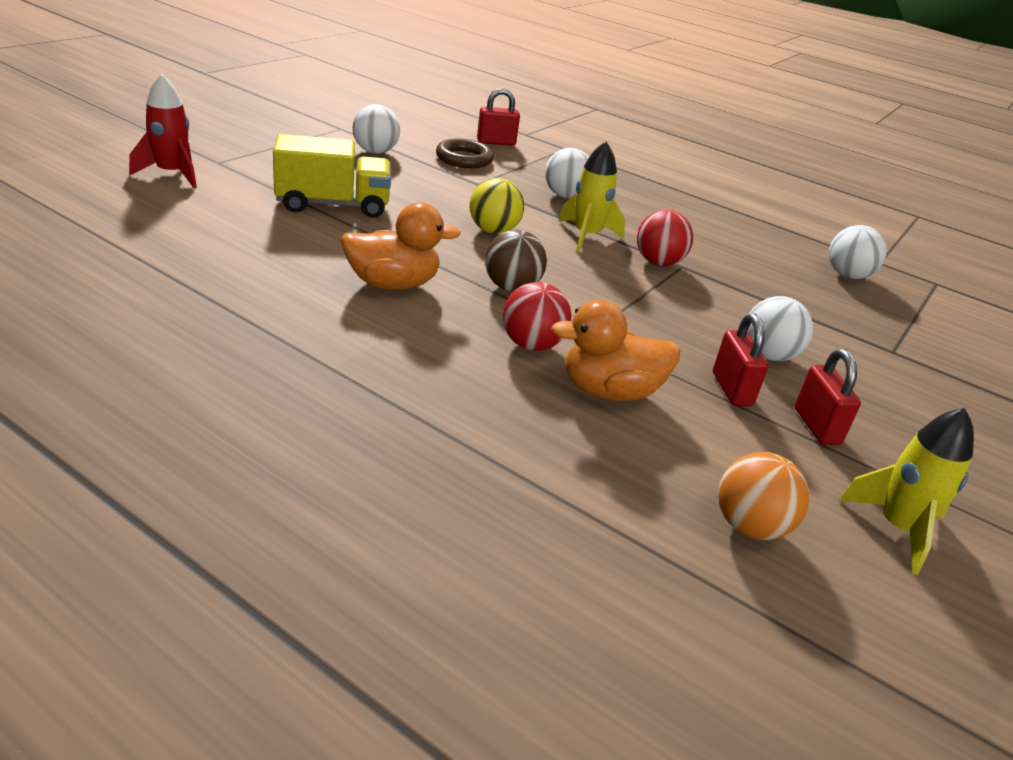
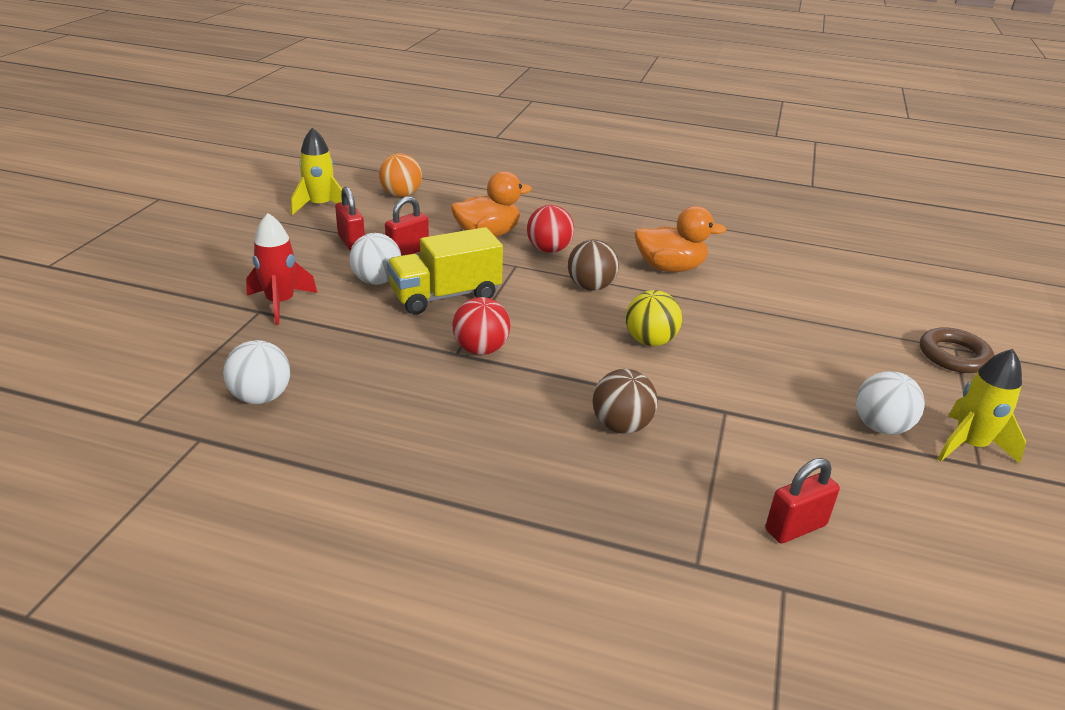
camera: 165 degrees right, 0 degrees up
(171, 174) = (950, 320): red rocket -> red rocket (280, 303)
(332, 205) = (800, 327): yellow truck -> yellow truck (445, 296)
(392, 284) = (670, 268): orange duck -> orange duck turned 150 degrees counterclockwise
(464, 159) = (787, 458): brown ring -> brown ring (954, 355)
(565, 196) = (621, 426): white ball -> brown ball
(586, 236) = (563, 364): yellow rocket -> yellow rocket (969, 445)
(731, 389) = (408, 252): red padlock -> red padlock turned 75 degrees clockwise

